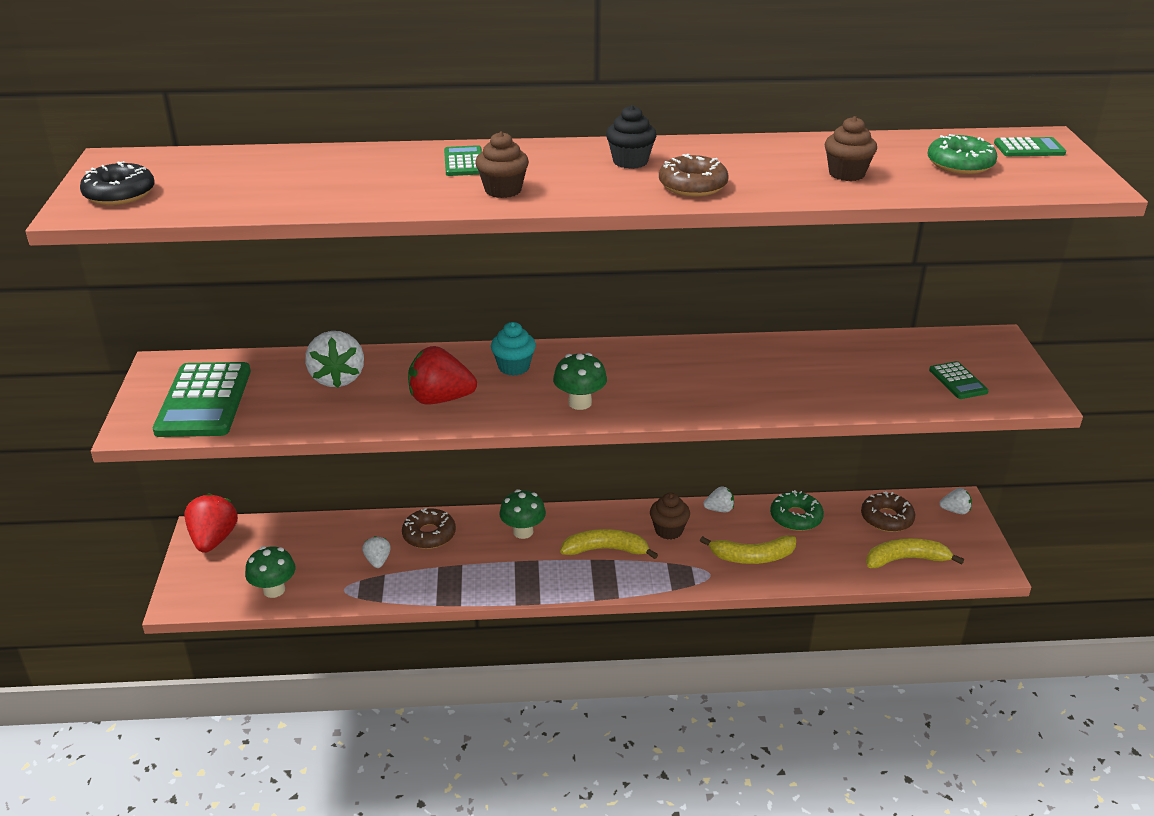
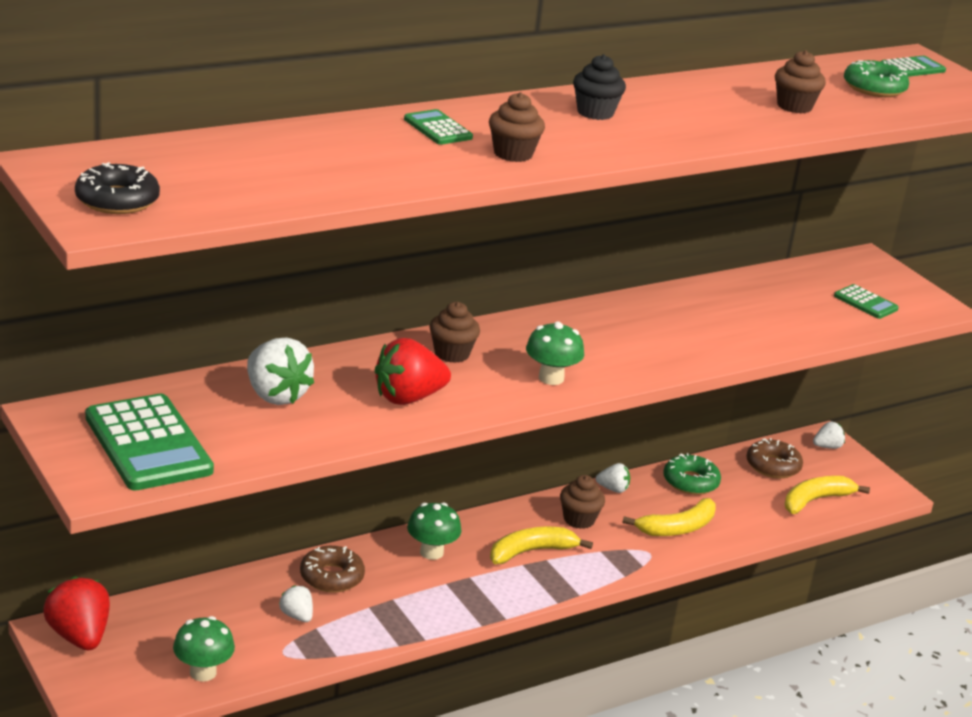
camera: 30 degrees left, 5 degrees down
(514, 367) = (452, 354): turquoise cupcake -> brown cupcake
(692, 185) = (678, 131): brown donut -> none
(719, 509) = (613, 489): white strawberry -> white strawberry turned 45 degrees clockwise

